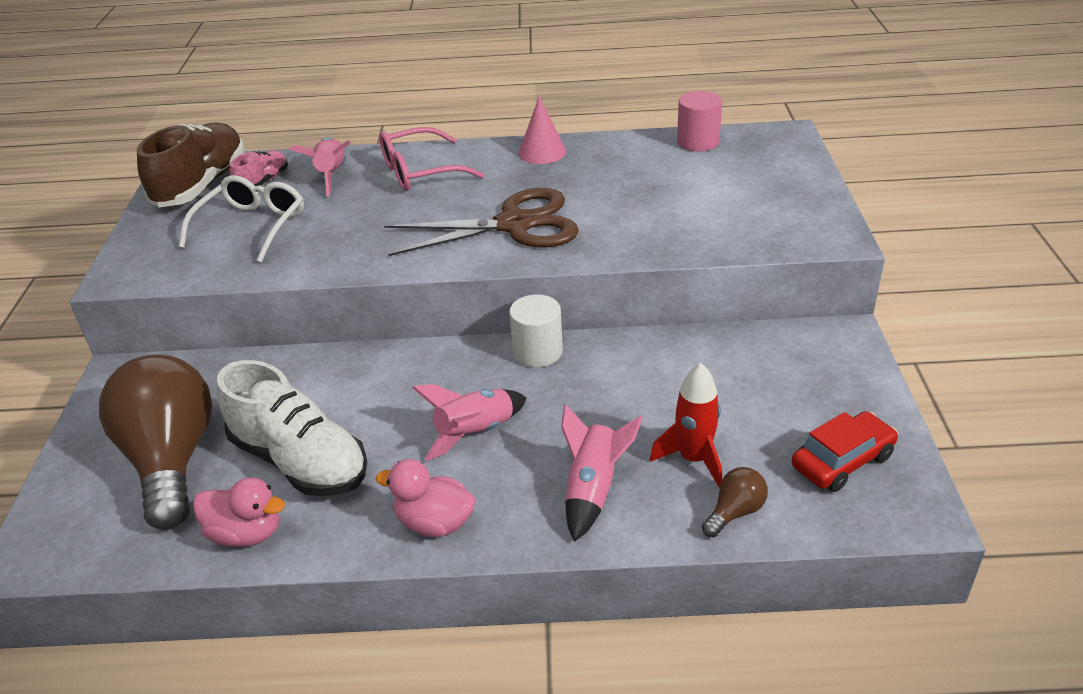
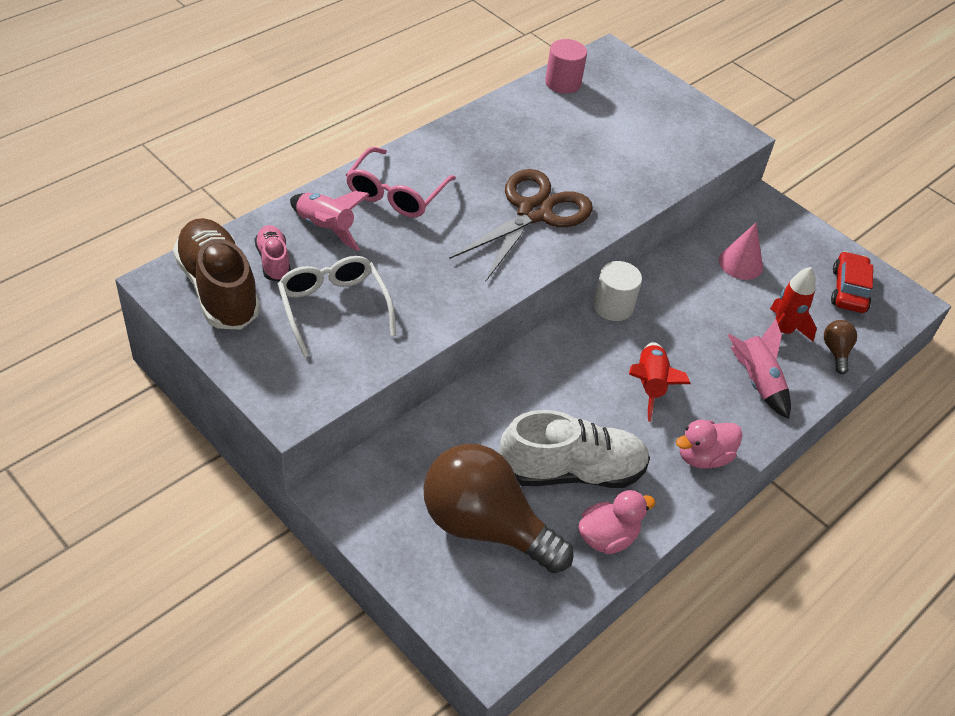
camera: 50 degrees left, 10 degrees up
(475, 433) = (650, 385): pink rocket -> red rocket
(542, 152) = (465, 135): pink cone -> pink cone (740, 263)

